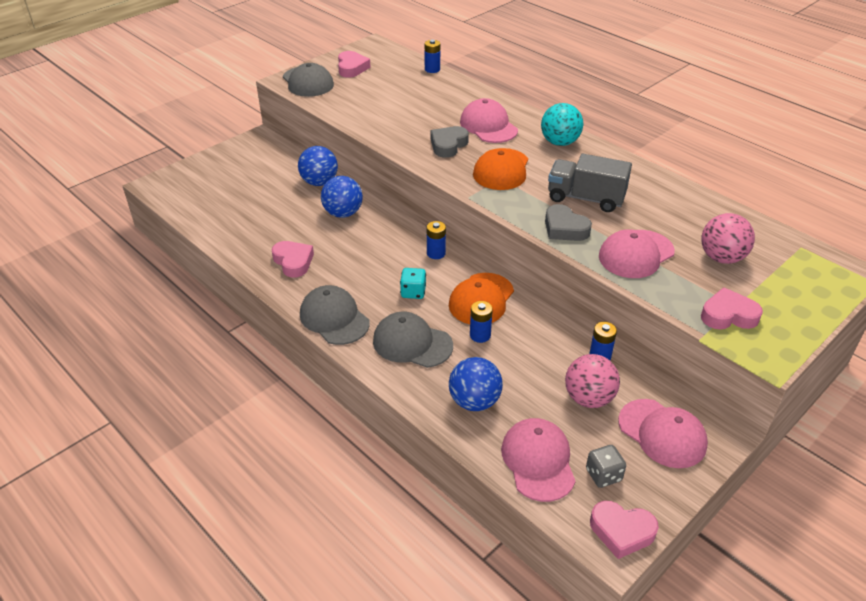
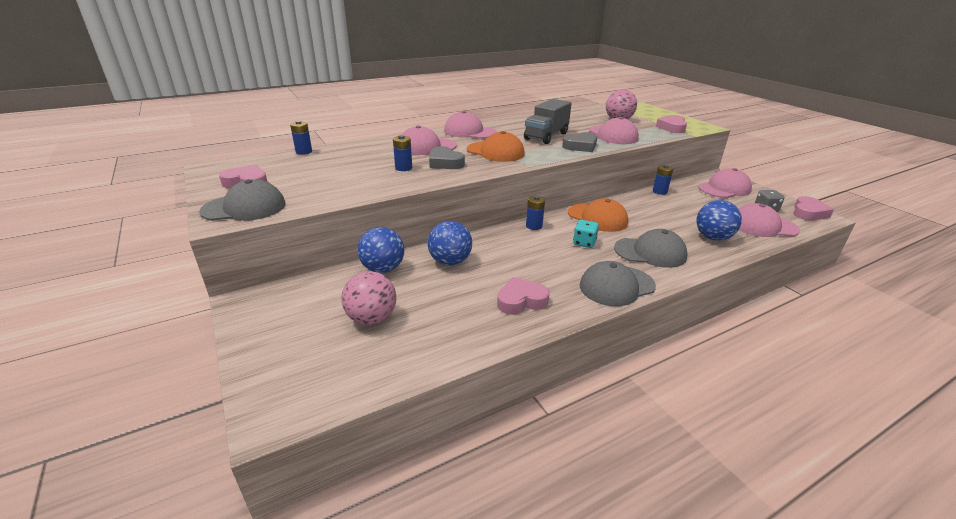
camera: 75 degrees left, 10 degrees down
(412, 343) = (650, 252): grey cap -> grey cap turned 120 degrees counterclockwise
(480, 335) = (639, 224): blue battery -> blue battery (403, 168)
(559, 142) = (469, 132): turquoise ball -> pink cap
(588, 398) = (699, 201): pink ball -> pink ball (372, 318)

